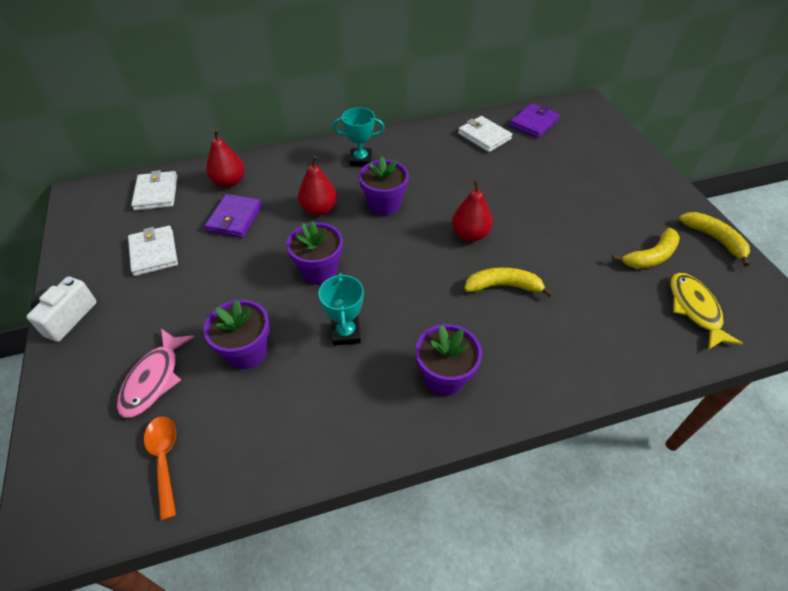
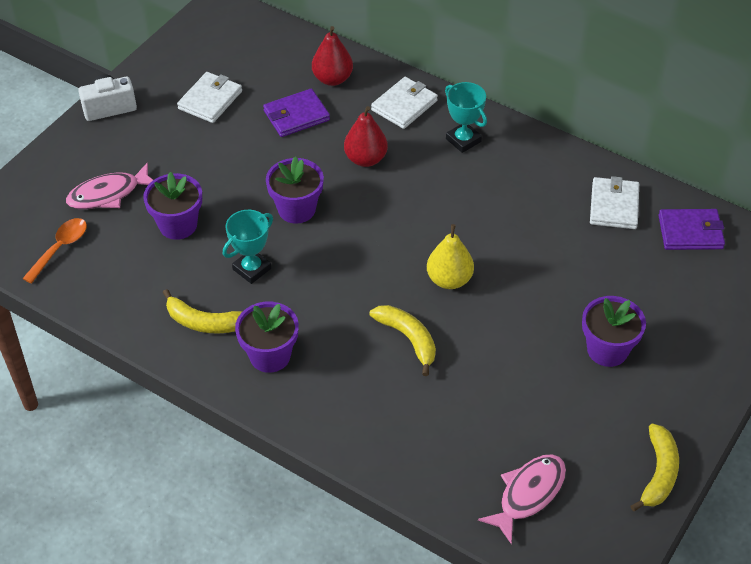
camera: 50 degrees right, 0 degrees up
(156, 193) = (270, 48): white wallet -> white wallet (404, 105)
(384, 205) = (420, 197): purple flower pot -> purple flower pot (607, 350)
(470, 235) = (449, 279): red pear -> yellow pear
(650, 257) = (569, 430): yellow banana -> yellow banana (204, 322)
(695, 309) = (528, 494): yellow fish -> pink fish

